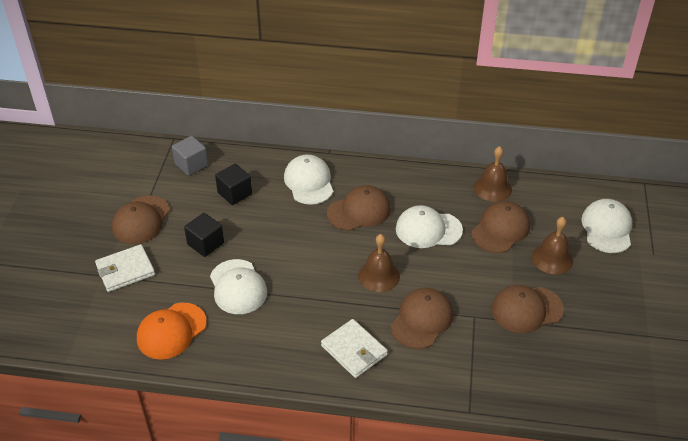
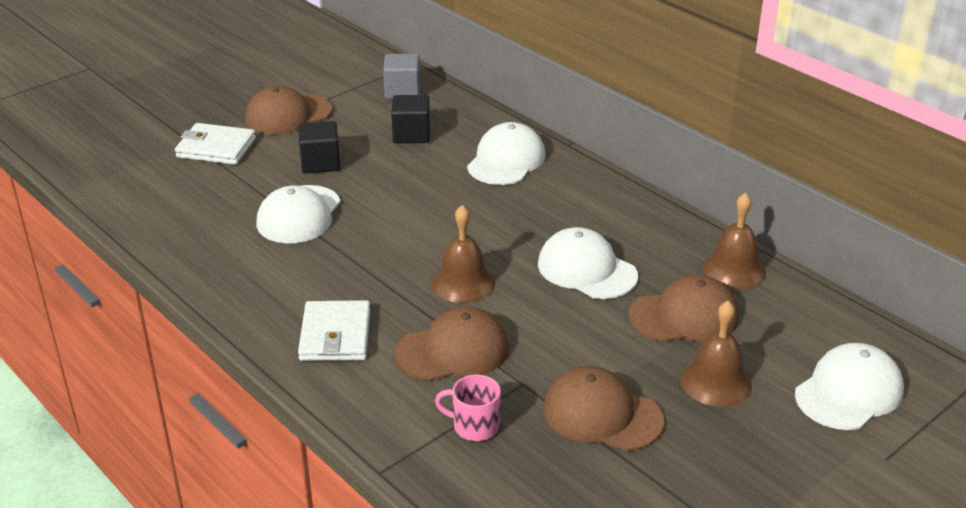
camera: 40 degrees right, 10 degrees down
(171, 331) = (184, 218): orange cap -> none
(359, 211) = (526, 212): brown cap -> none
(481, 355) = (474, 426): none -> pink mug

